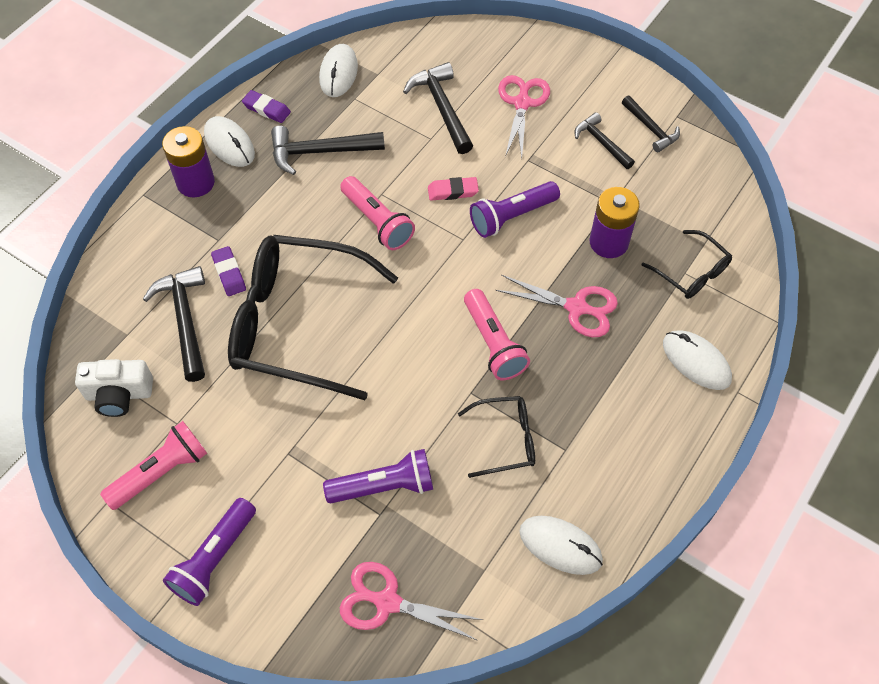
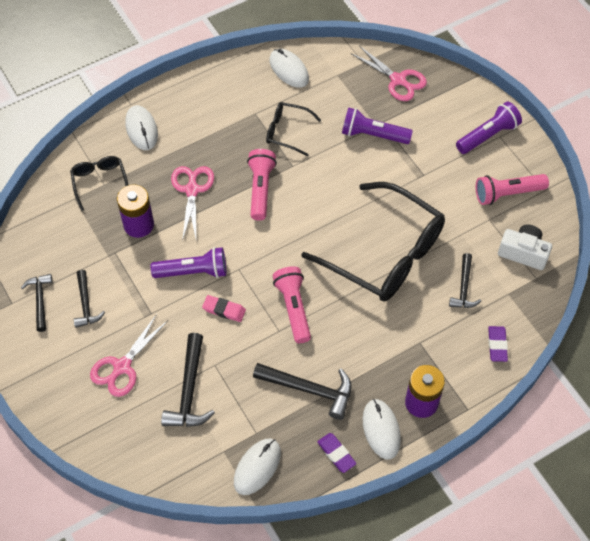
camera: 155 degrees left, 0 degrees up
(185, 320) = (464, 287): black hammer -> black hammer, size x0.64
(229, 273) = (420, 311): purple eraser -> purple eraser (497, 345)
(576, 307) = (192, 190): pink scissors -> pink scissors turned 45 degrees clockwise

